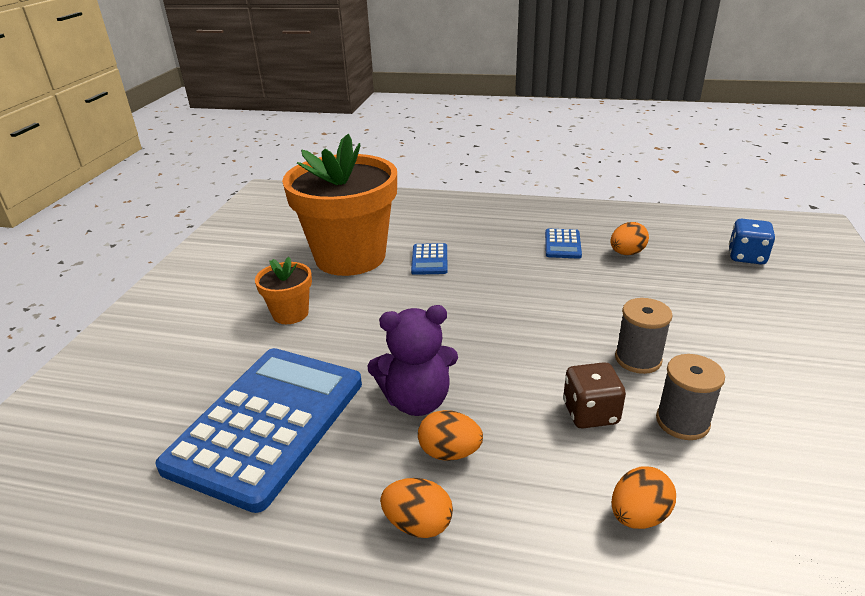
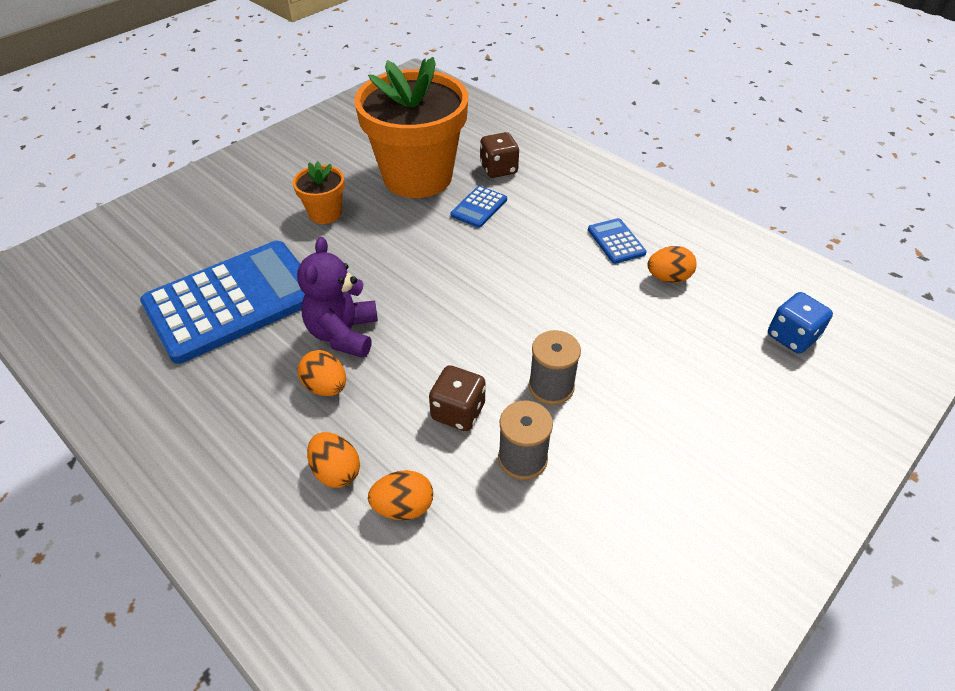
camera: 30 degrees right, 15 degrees up
(415, 229) = (499, 169): none -> brown dice
(417, 400) = (343, 334): purple teddy bear -> purple teddy bear turned 75 degrees clockwise
(418, 524) = (257, 426): orange egg -> orange egg (336, 471)
(562, 244) = (616, 241): blue calculator -> blue calculator turned 120 degrees clockwise

